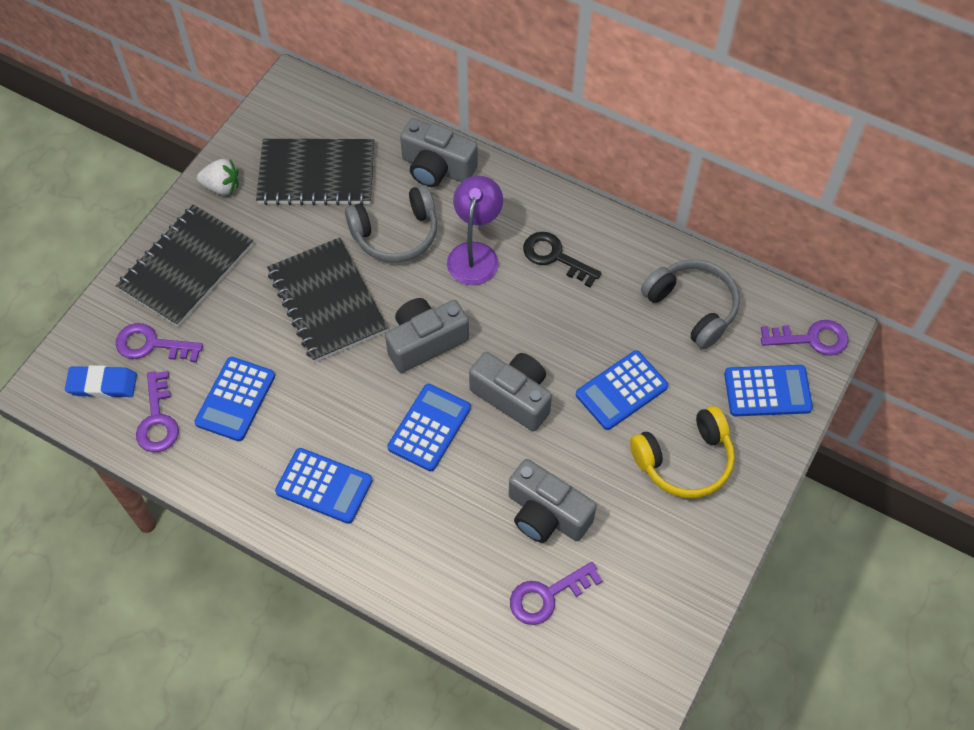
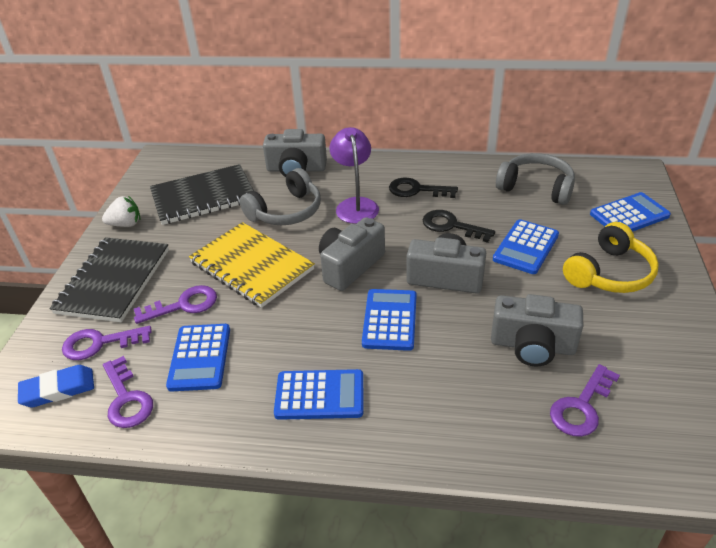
camera: 20 degrees left, 20 degrees down
(327, 302) = (251, 266): black notebook -> yellow notebook
(562, 328) = (452, 226): none -> black key
(811, 339) = (630, 180): purple key -> purple key (183, 305)

